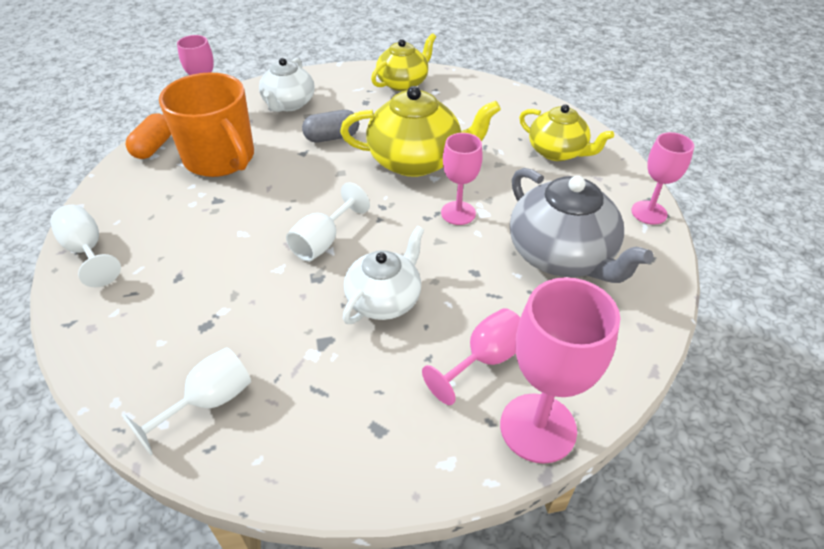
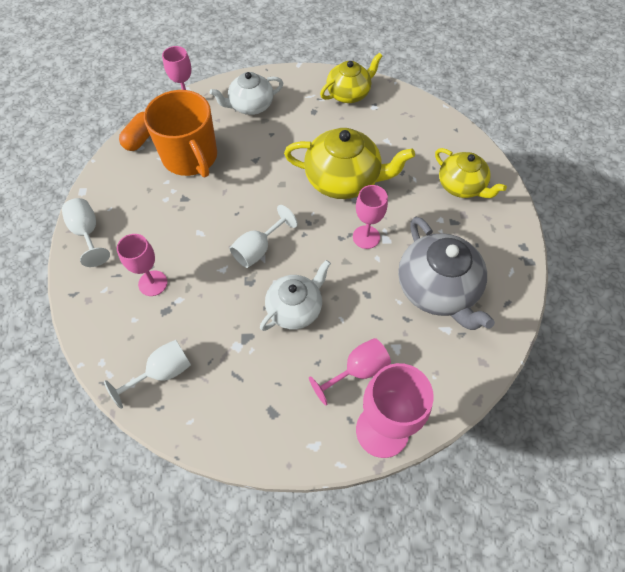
camera: 10 degrees right, 15 degrees up
(288, 104) = (250, 106): white teapot -> white teapot turned 45 degrees clockwise
(332, 137) = (280, 146): grey capsule -> none
(649, 212) = (519, 258): pink goblet -> pink goblet (153, 283)

